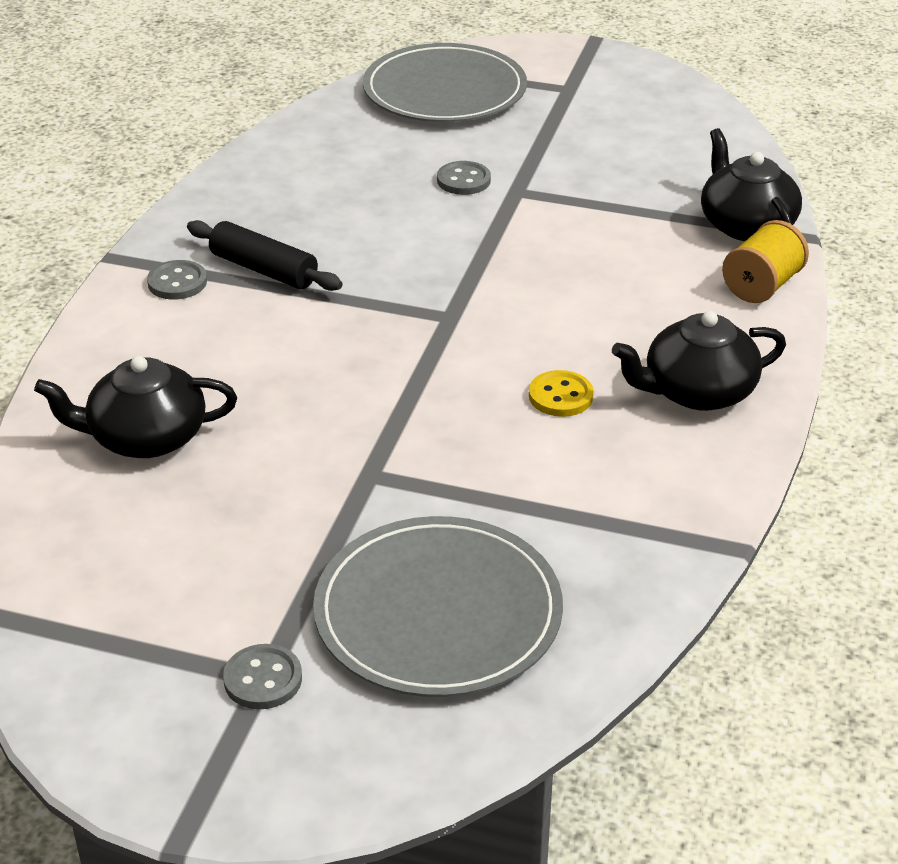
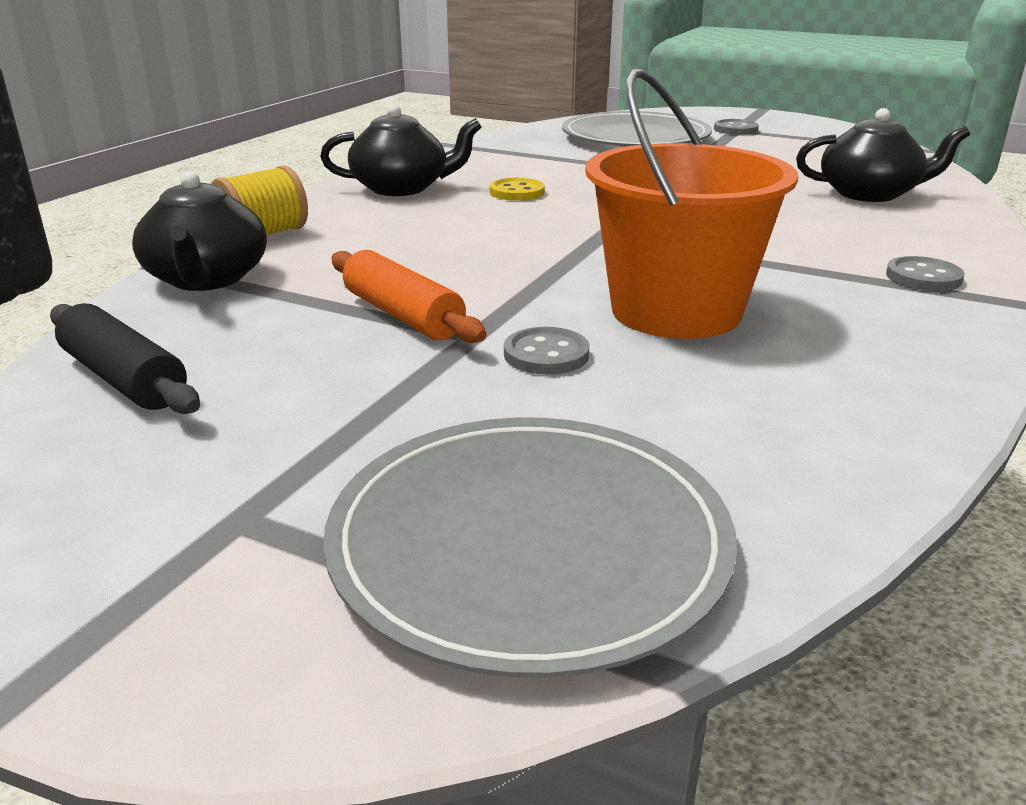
camera: 170 degrees left, 10 degrees down
(264, 270) = (821, 280): black rolling pin -> black rolling pin (124, 379)
(381, 225) = (676, 311): none -> orange bucket
(572, 203) = (403, 315): none -> orange rolling pin

